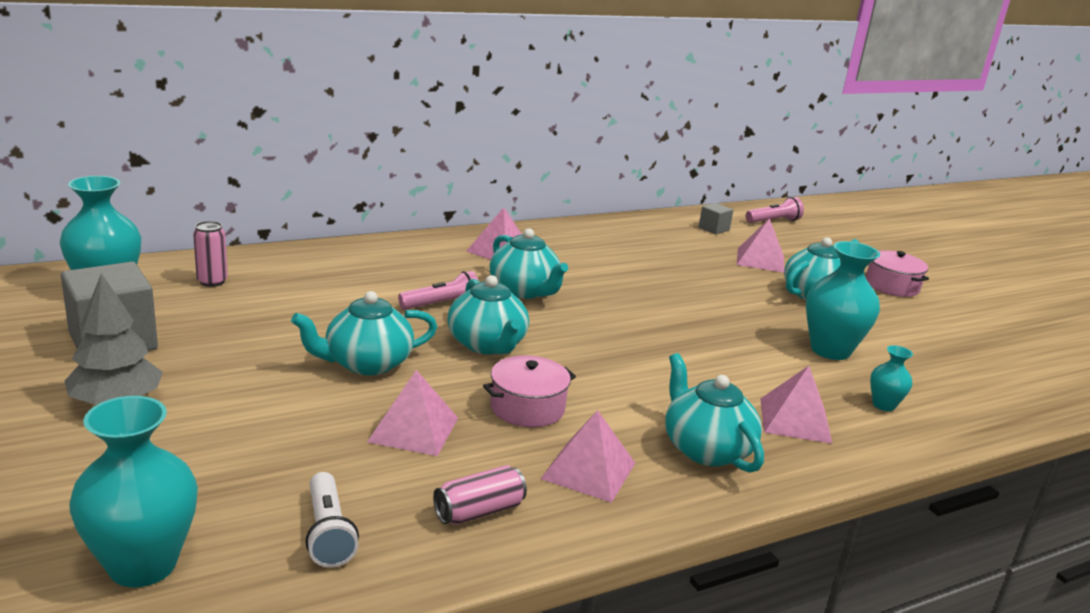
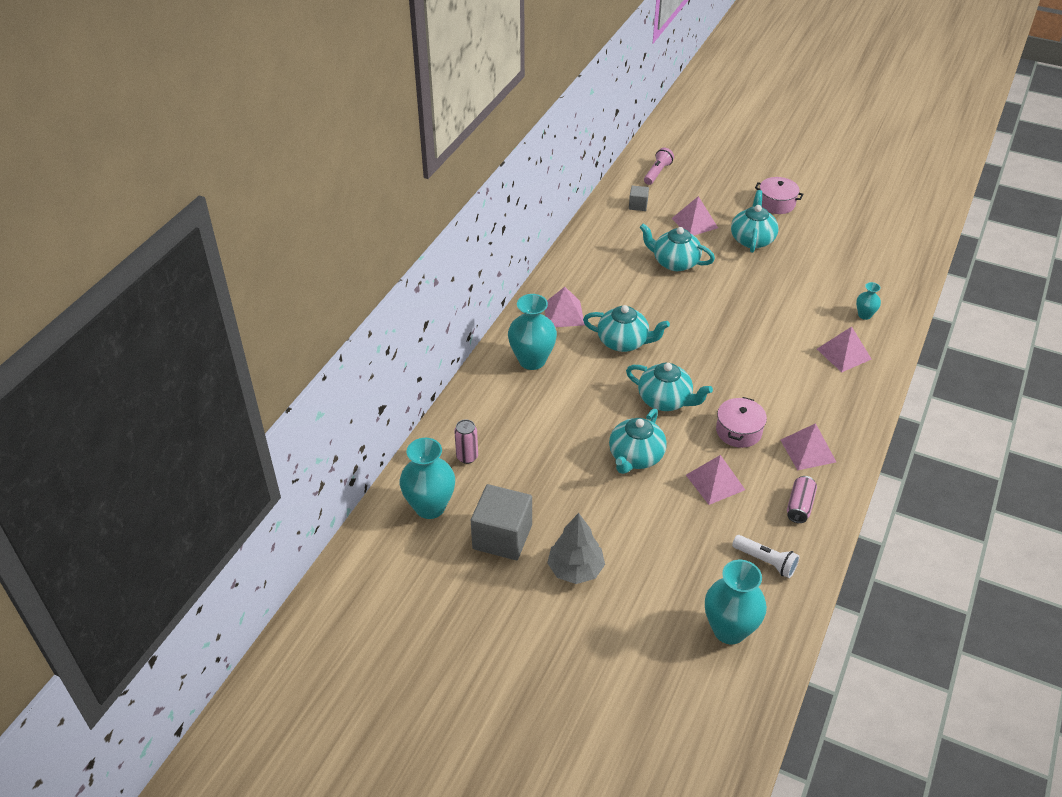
camera: 35 degrees left, 20 degrees up
(441, 304) = (603, 385): pink flashlight -> none
(705, 449) = (832, 401): turquoise teapot -> turquoise teapot (674, 262)
(830, 350) = (806, 287): turquoise vase -> turquoise vase (532, 360)

